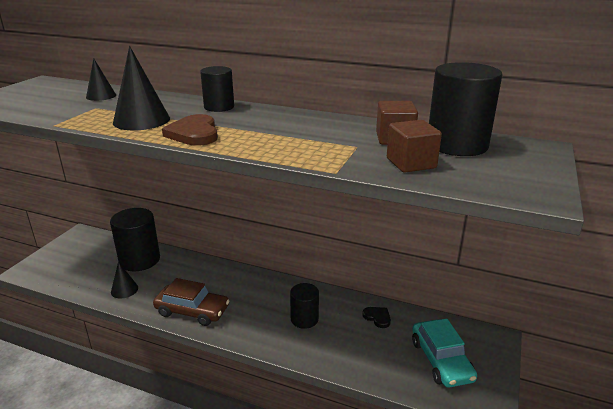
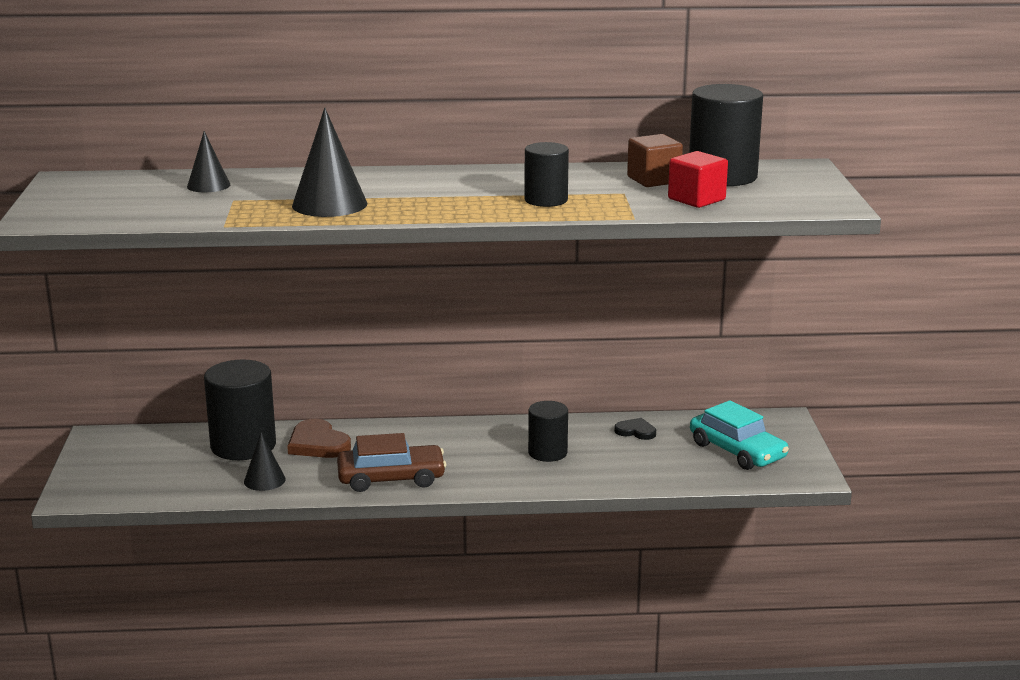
camera: 25 degrees left, 5 degrees down
(194, 133) = (423, 208): brown heart -> brown heart (318, 443)
(219, 107) = (399, 176): black cylinder -> black cylinder (546, 200)
(411, 163) = (696, 199): brown cube -> red cube

